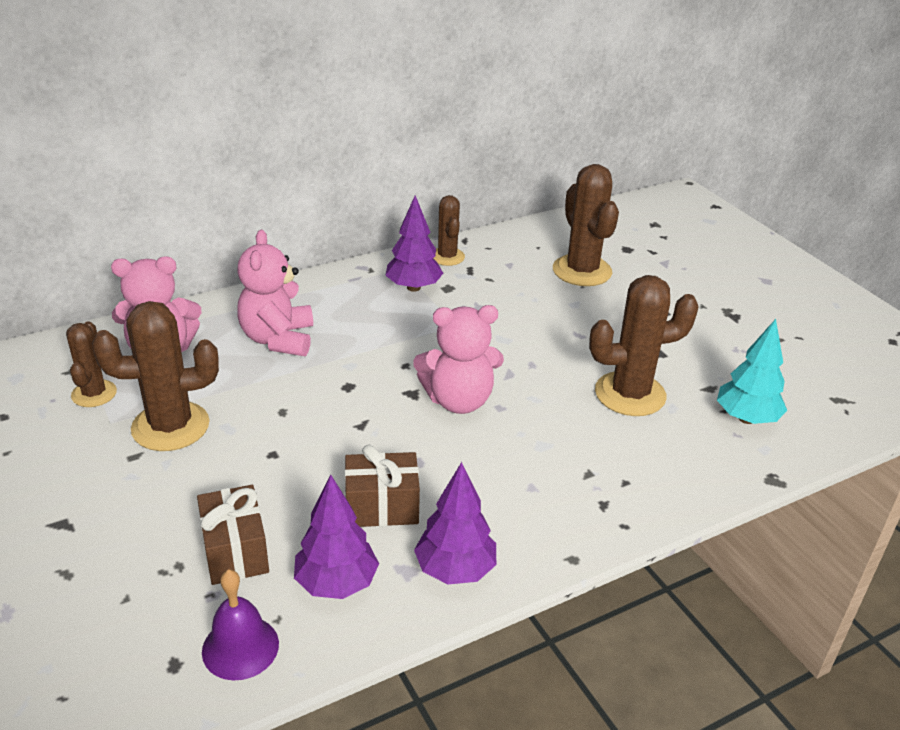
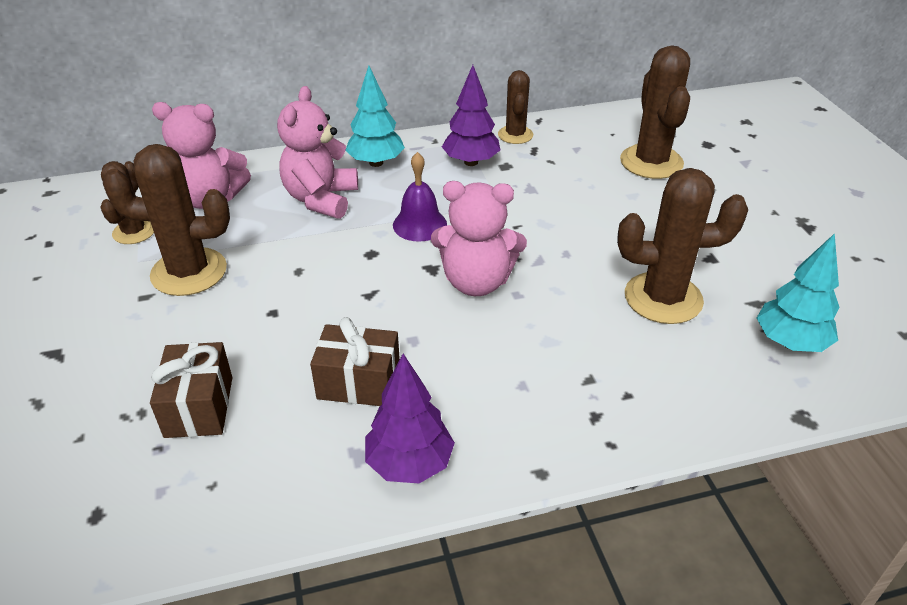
camera: 15 degrees right, 5 degrees up
(240, 647) = (164, 509): purple bell -> purple bell (419, 224)
(320, 297) = (376, 163): none -> turquoise tree
(336, 583) = (284, 457): purple tree -> none

